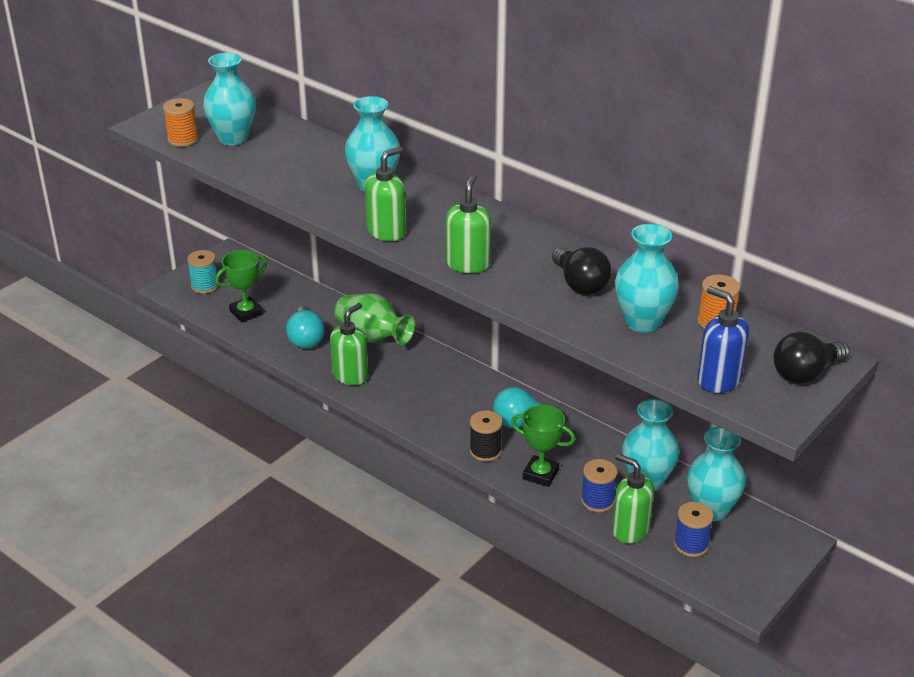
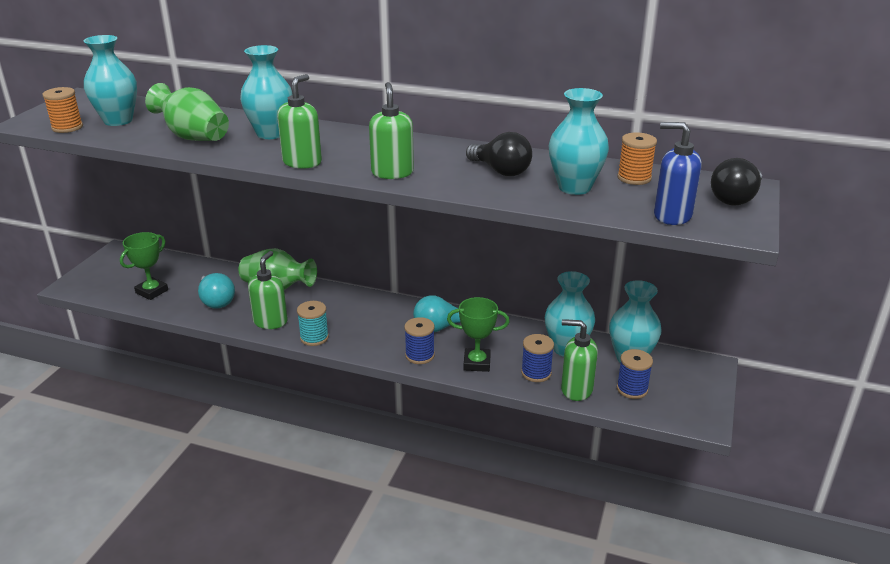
camera: 20 degrees left, 5 degrees down
(205, 286) = (104, 278): turquoise spool -> turquoise spool (314, 337)
(296, 176) = (193, 137): none -> green vase
(485, 451) = (420, 355): black spool -> blue spool

